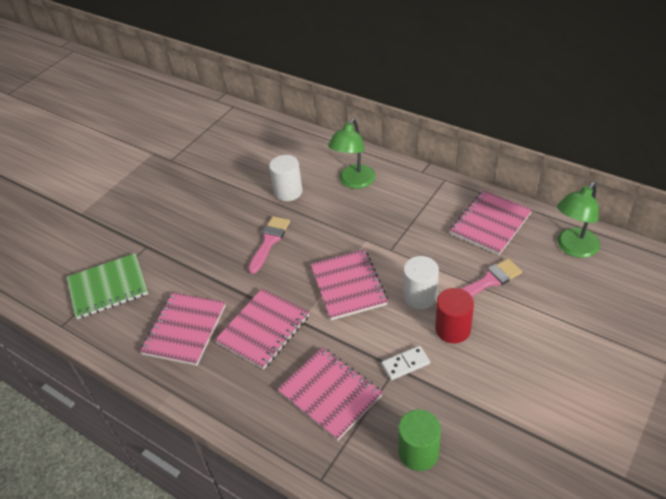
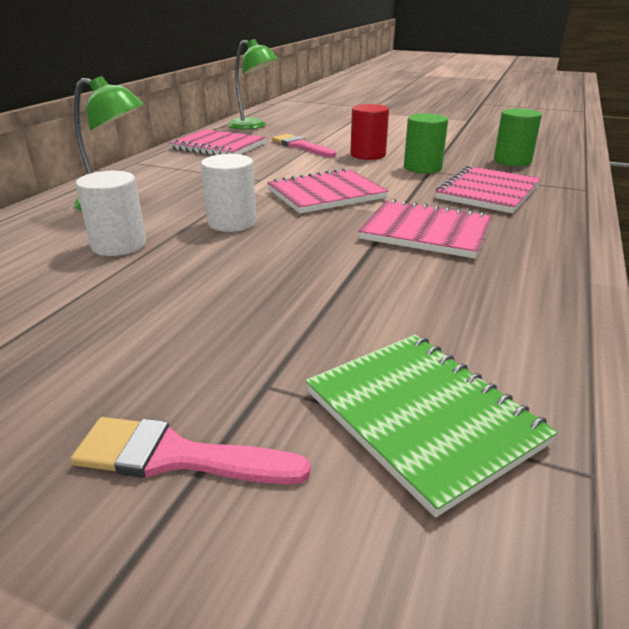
camera: 105 degrees left, 15 degrees down
(184, 330) = (470, 290): pink notebook -> none
(269, 241) = (246, 247): pink brush -> pink brush (176, 457)
(405, 364) = (422, 168): white domino -> green cylinder
(420, 296) = (330, 166): white cylinder -> white cylinder (232, 222)

